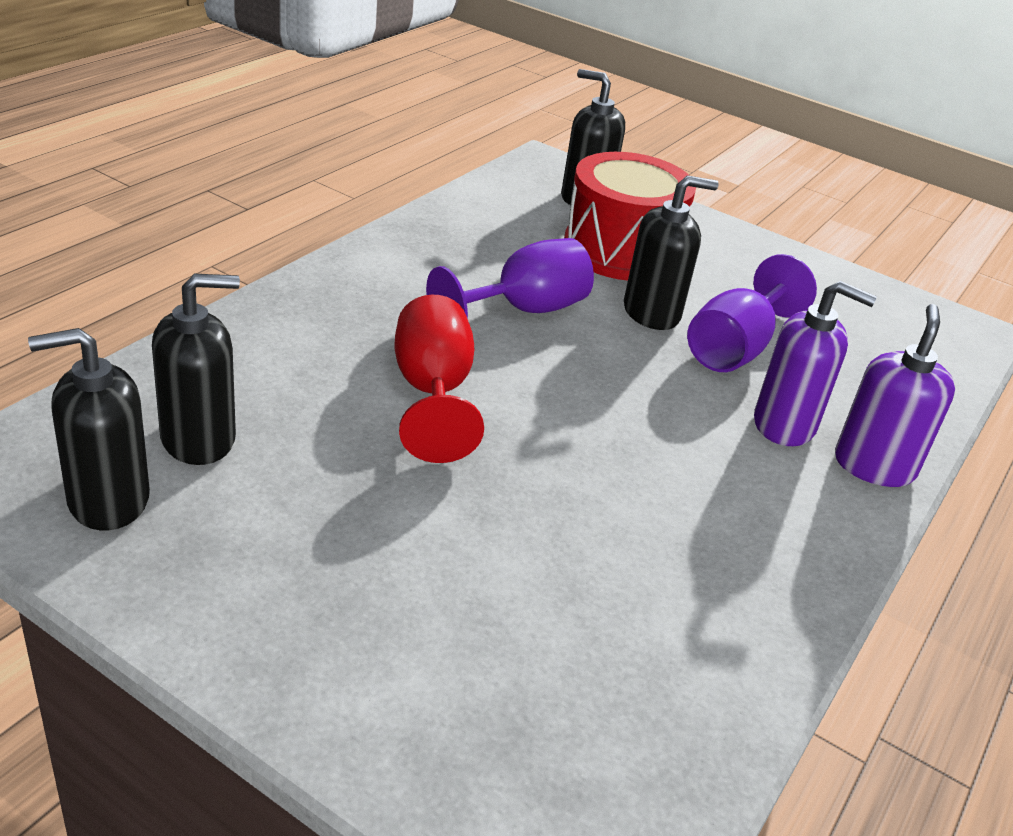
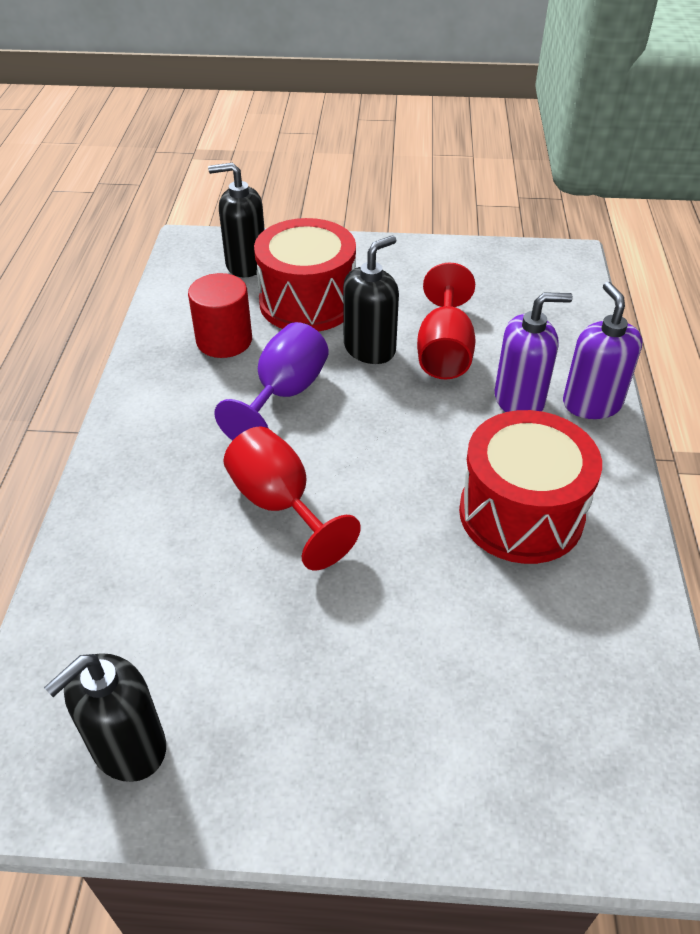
camera: 25 degrees left, 10 degrees up
(199, 439) = (148, 648): black soap dispenser -> none
(504, 246) = (224, 341): none -> red cylinder
(688, 520) = (521, 513): none -> red drum
(735, 348) = (444, 351): purple goblet -> red goblet

